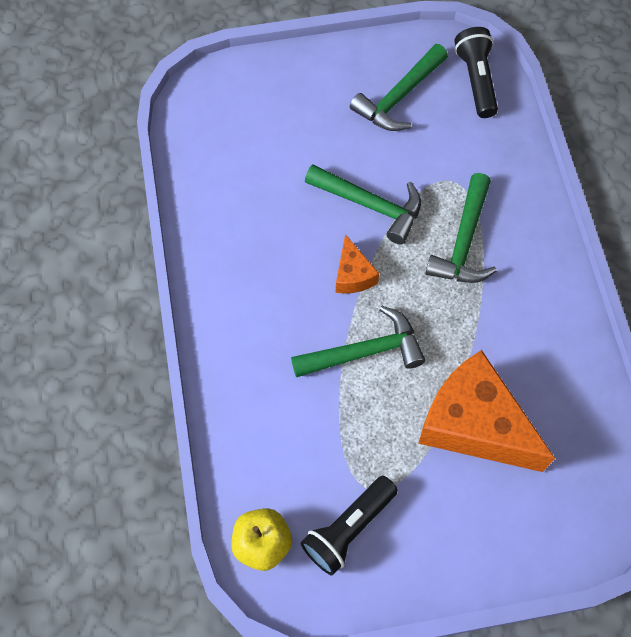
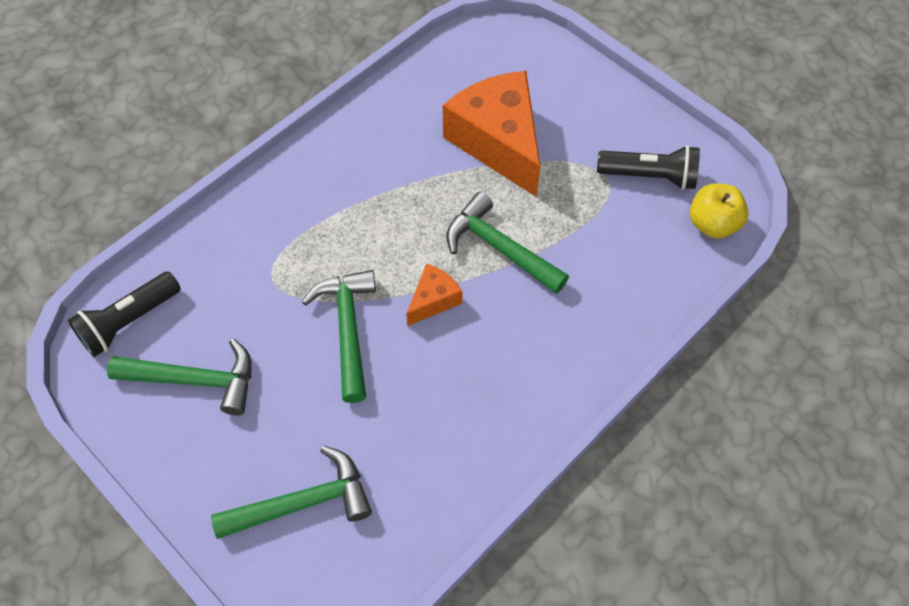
camera: 125 degrees left, 5 degrees down
(463, 241) = (333, 234): green hammer -> green hammer (303, 502)
(474, 424) = (498, 142): orange cheese -> orange cheese turned 150 degrees clockwise

